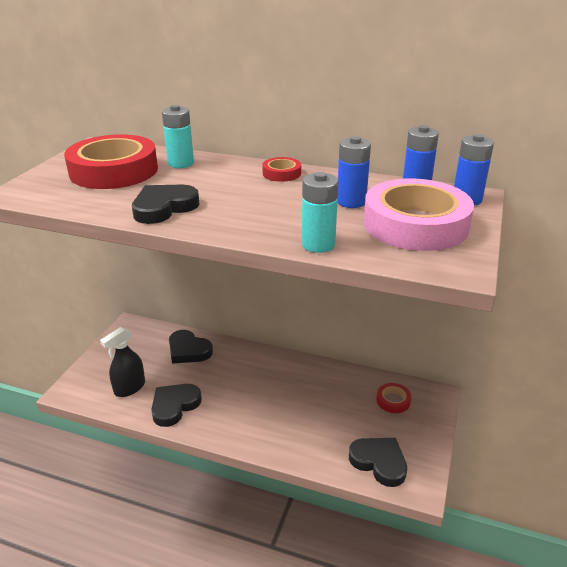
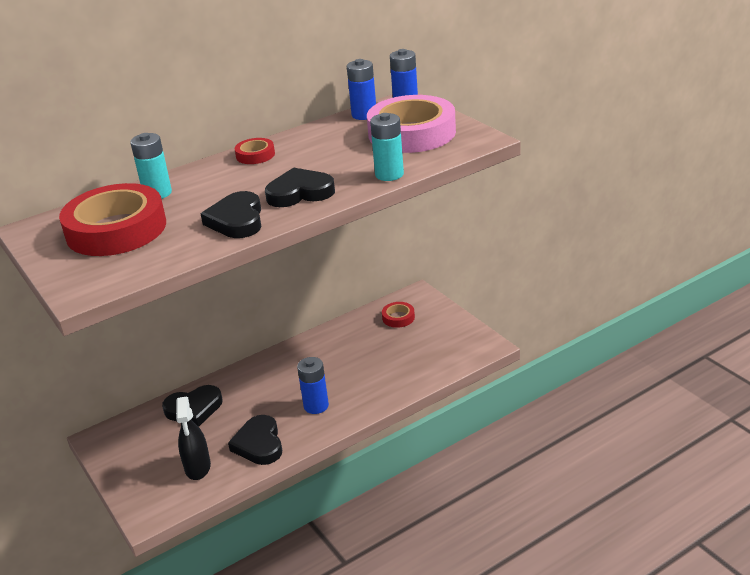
camera: 50 degrees left, 0 degrees up
(351, 202) = (347, 143): blue battery -> blue battery (316, 406)
(379, 462) = (447, 354): black heart -> black heart (300, 193)

